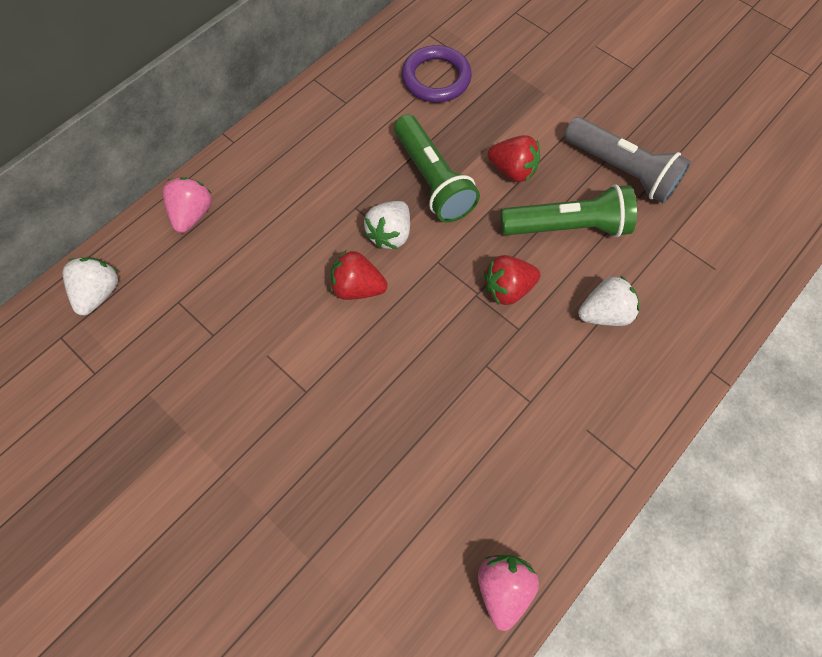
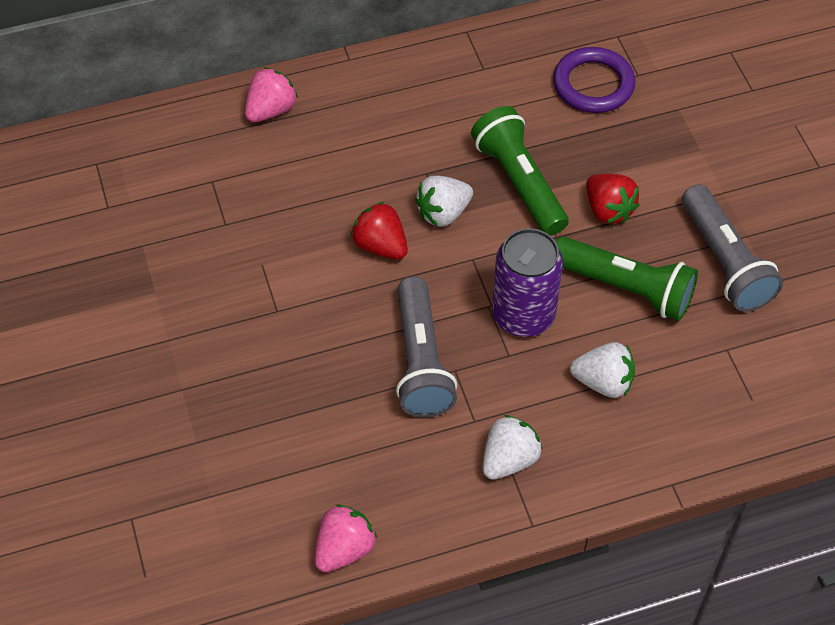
camera: 30 degrees right, 10 degrees down
(99, 293) = (149, 141): white strawberry -> white strawberry (509, 459)
(432, 180) = (519, 182): green flashlight -> green flashlight turned 150 degrees clockwise
(454, 372) = (420, 361): none -> grey flashlight
(507, 289) = (523, 315): red strawberry -> purple can

